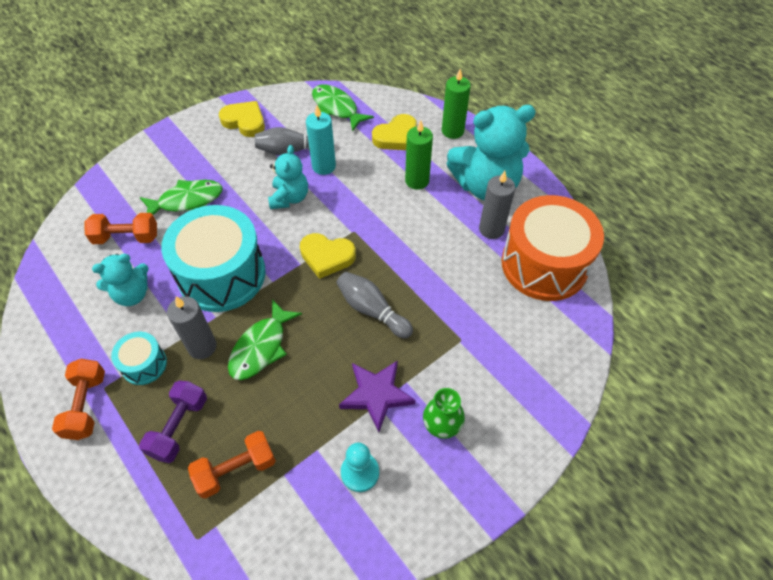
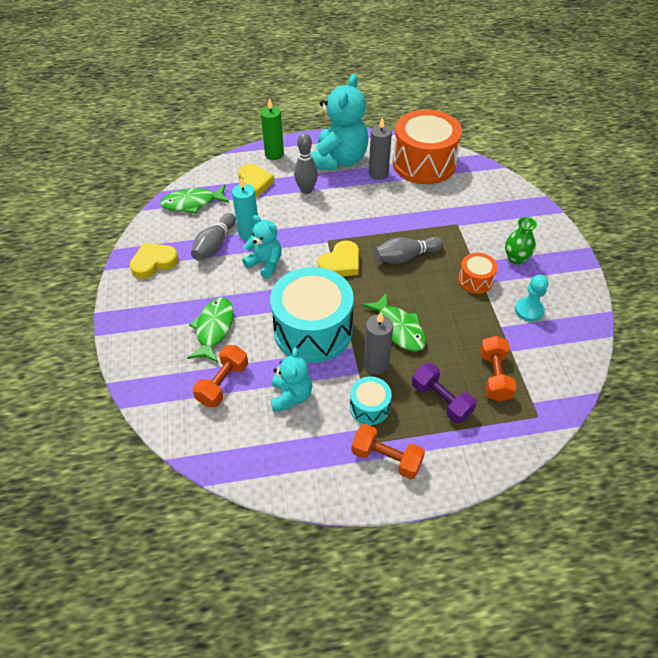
camera: 60 degrees left, 5 degrees down
(376, 395) = (475, 280): purple star -> orange drum
(417, 181) = (306, 190): green candle -> grey bowling pin

